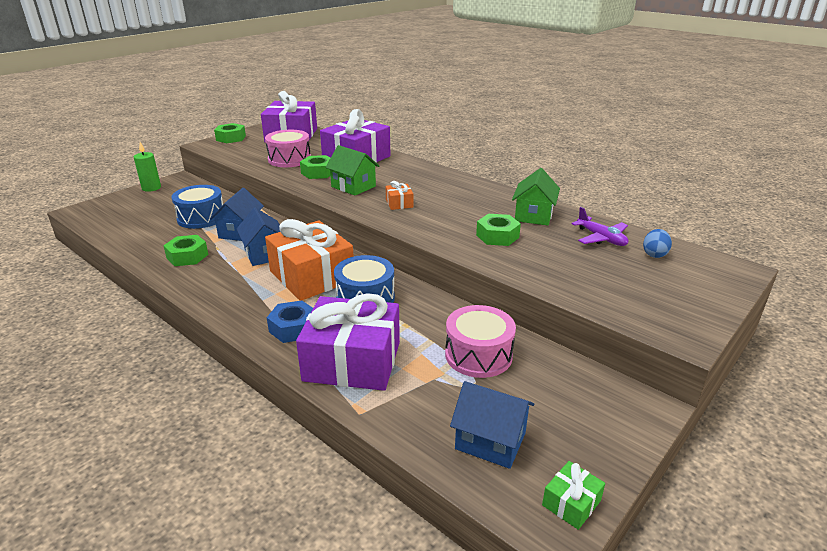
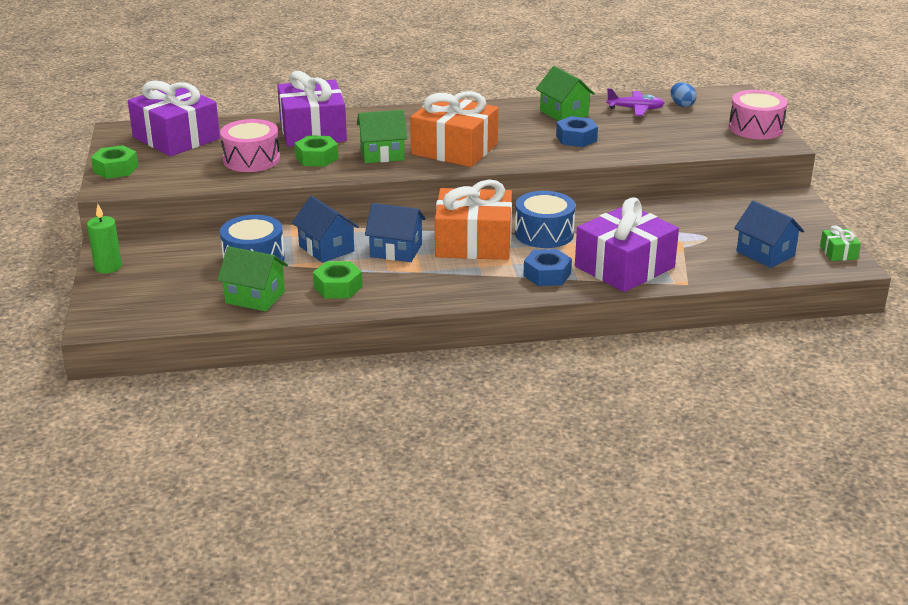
camera: 50 degrees left, 0 degrees up
(148, 237) = (255, 297): none -> green house
(399, 203) = (454, 149): orange gift -> orange gift, size x2.40
(478, 355) = (677, 222): pink drum -> pink drum (755, 128)
(490, 441) = (765, 253): blue house -> blue house turned 75 degrees clockwise
(497, 236) = (576, 138): green nut -> blue nut

